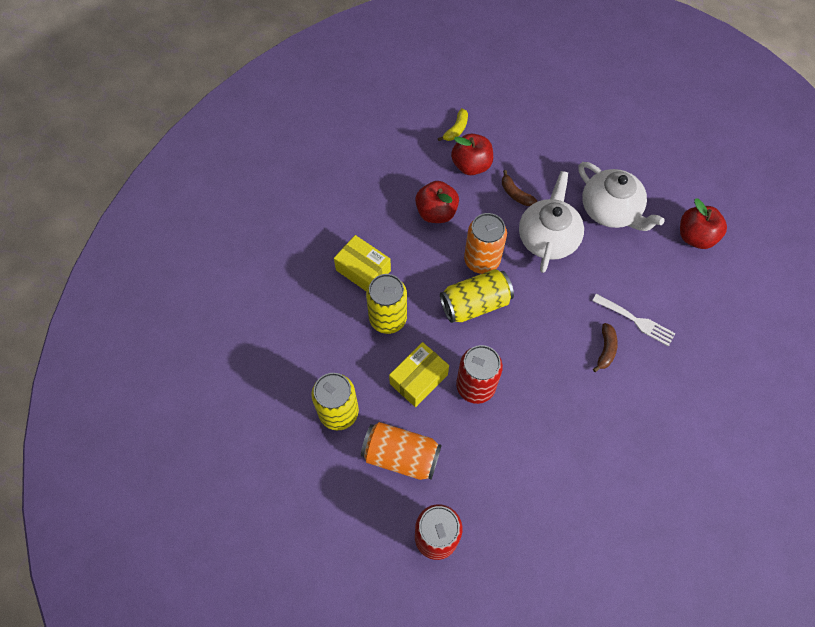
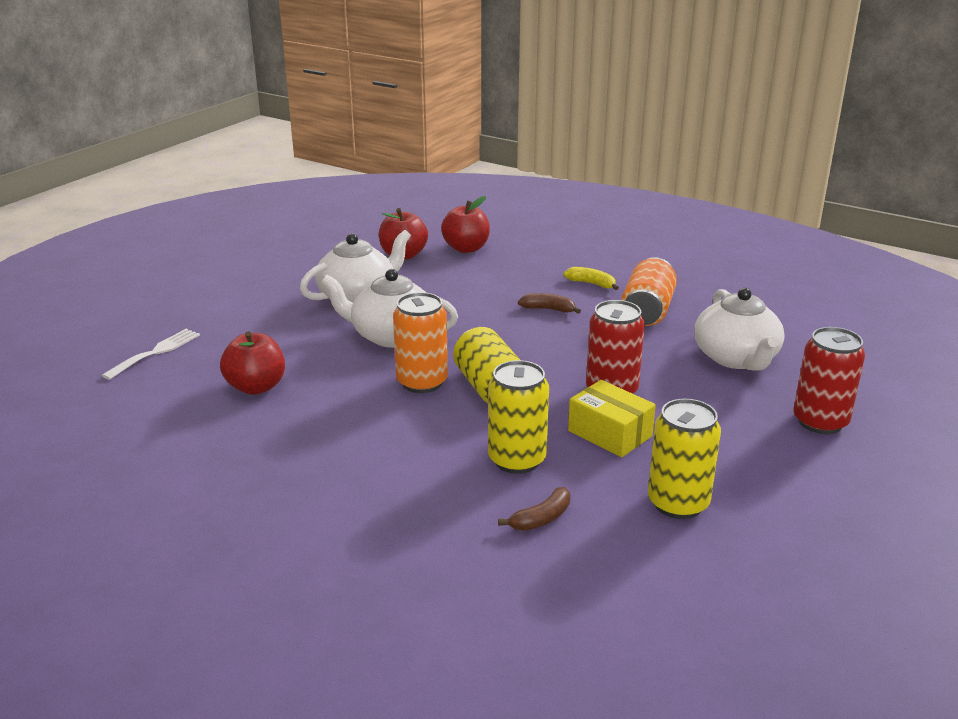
camera: 90 degrees left, 35 degrees down
(363, 270) = (431, 484): yellow box -> none
(401, 456) = (725, 448): orange can -> orange can (647, 311)
(436, 213) = (334, 417): red apple -> red apple (466, 248)
(456, 129) = (182, 398): yellow banana -> yellow banana (591, 284)
(515, 194) = (317, 355): brown banana -> brown banana (541, 518)
(533, 493) = (736, 358): none -> white teapot
(636, 321) = (510, 291): white fork -> white fork (156, 352)

